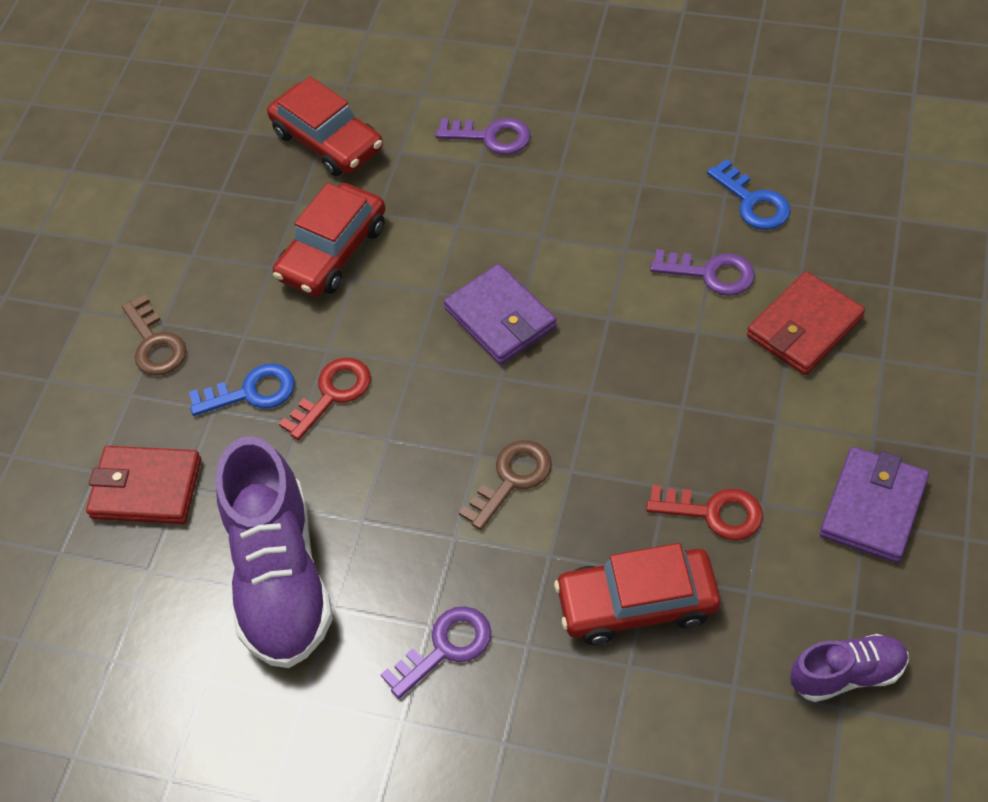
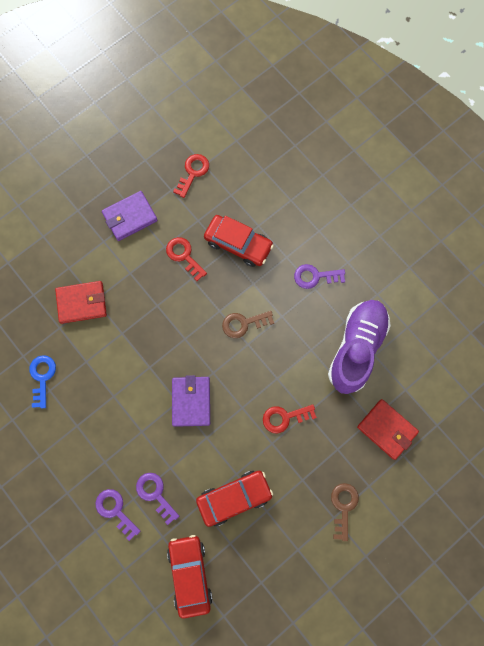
camera: 150 degrees left, 20 degrees up
(251, 392) = (317, 445): blue key -> none
(711, 273) = (92, 355): purple key -> purple key (155, 494)
(847, 674) = (193, 172): purple shoe -> red key

